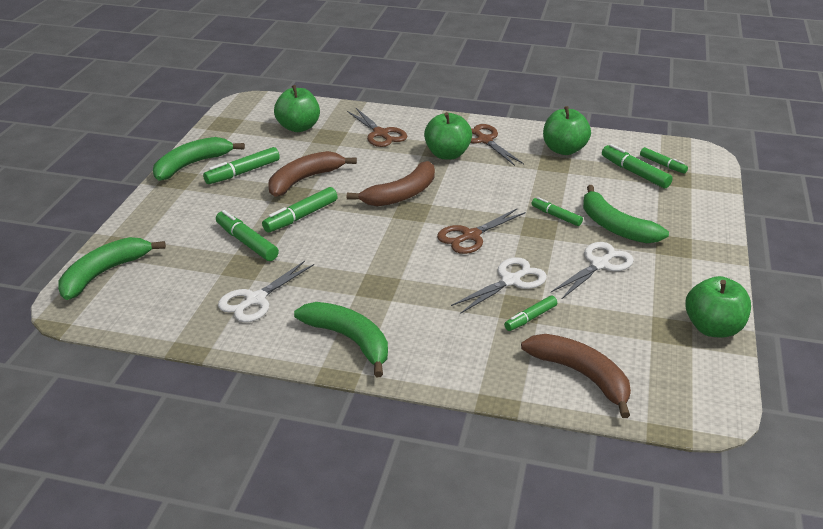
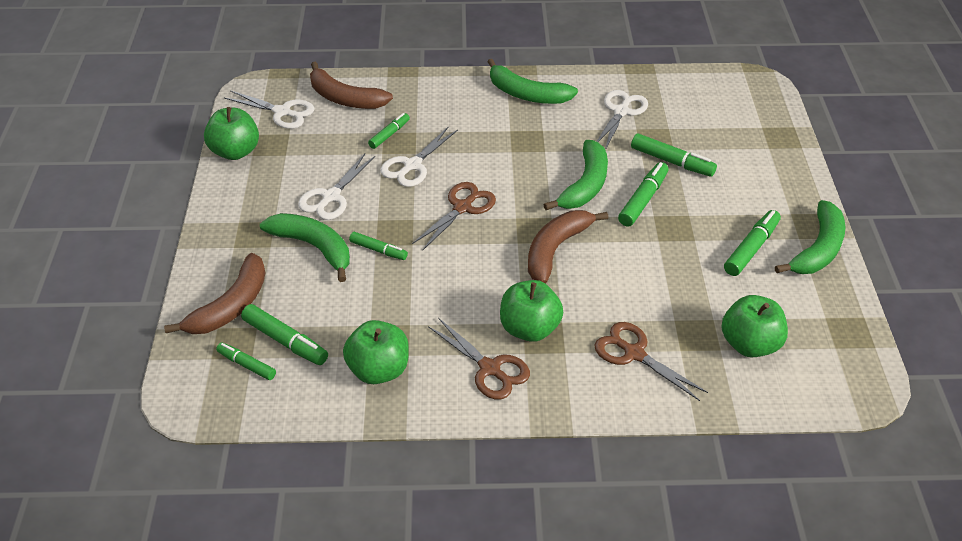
camera: 165 degrees right, 10 degrees up
(105, 273) = (764, 112): green banana -> green banana (585, 185)
(304, 180) = (675, 251): brown banana -> brown banana (231, 306)
(663, 370) = (282, 112): none -> white scissors

